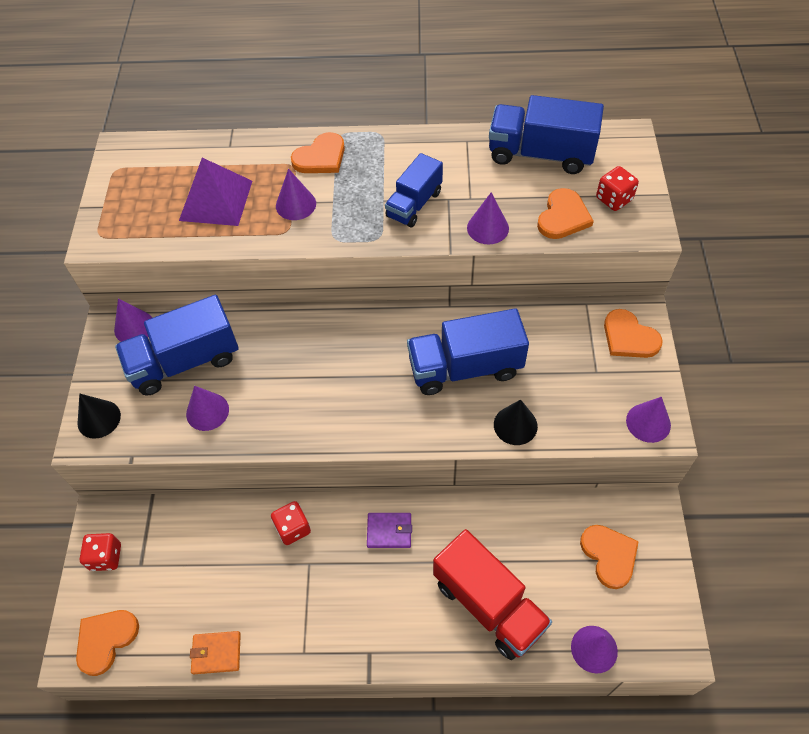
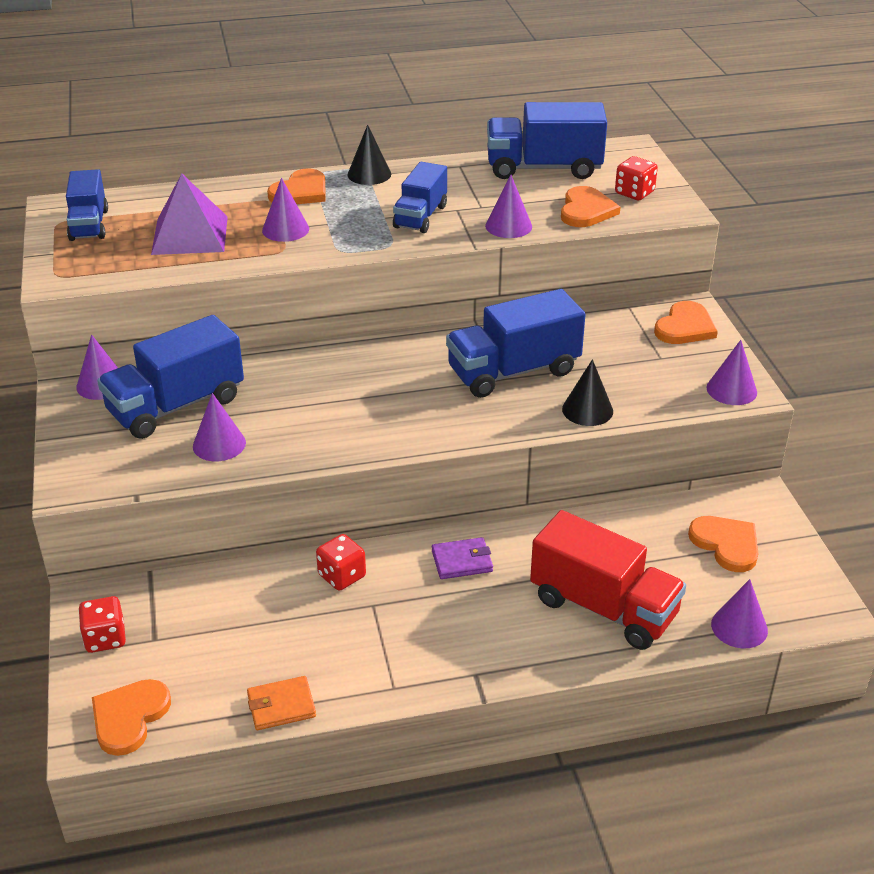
camera: 15 degrees left, 20 degrees down
(99, 419) = (82, 468): black cone -> black cone (369, 174)
(139, 175) = (89, 225): none -> blue truck
(629, 337) = (685, 327): orange heart -> orange heart turned 90 degrees counterclockwise

